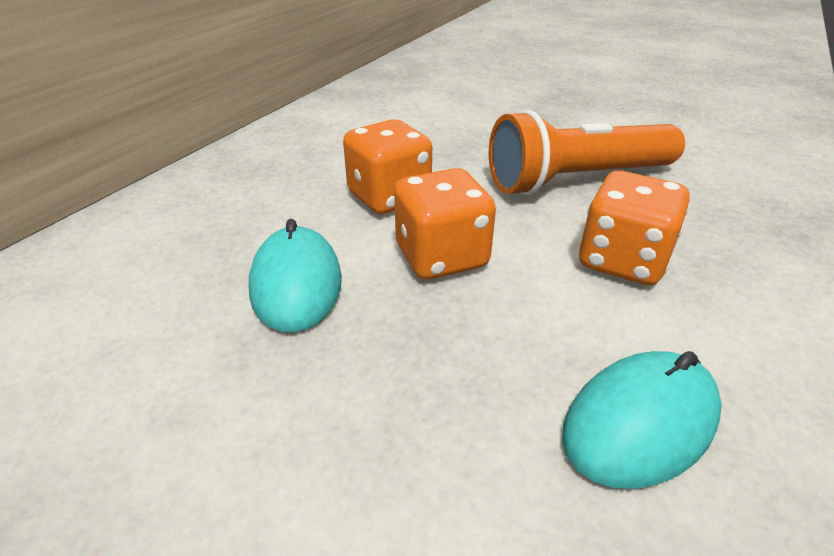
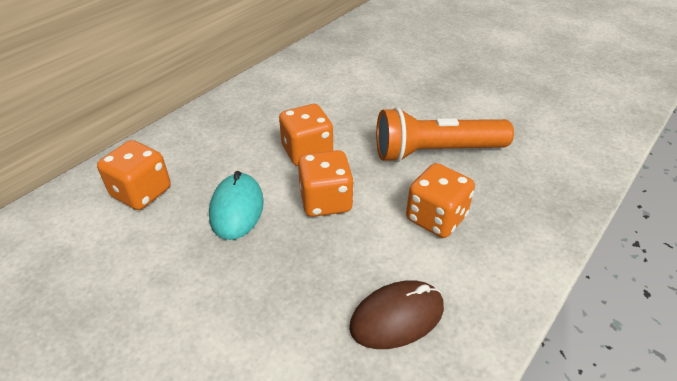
camera: 10 degrees right, 5 degrees up
(122, 278) = (141, 192): none -> orange dice
(640, 422) = (397, 317): turquoise mouse -> brown mouse

